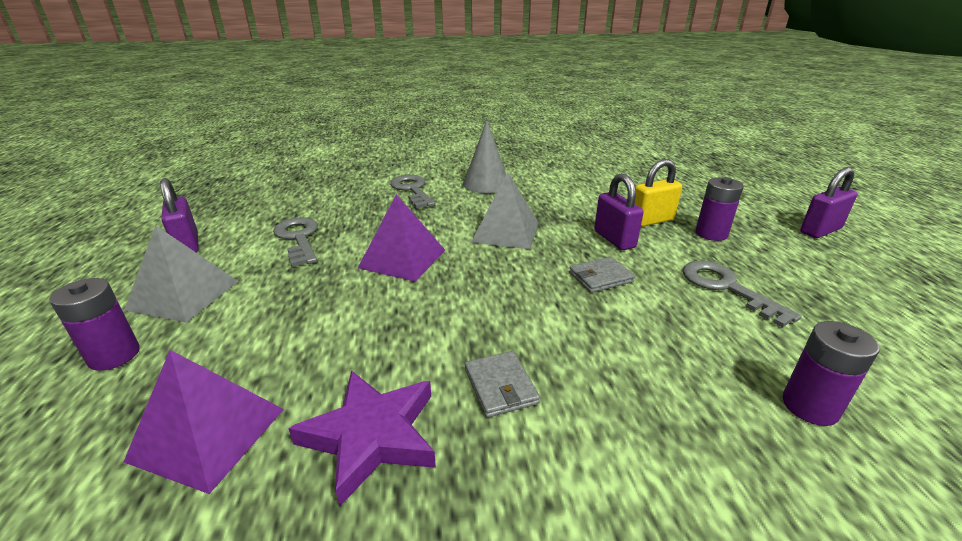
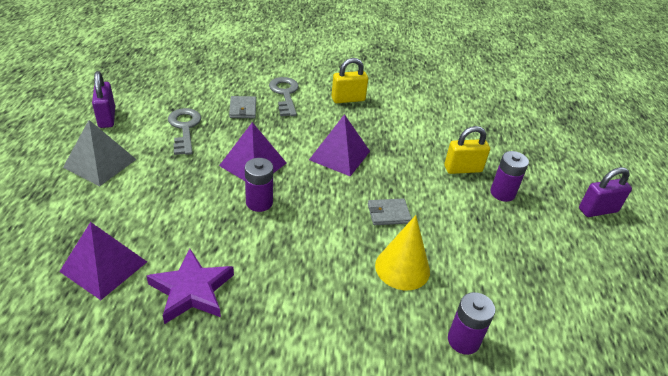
camera: 10 degrees right, 10 degrees up
(114, 355) = (56, 201): purple battery -> purple battery (259, 202)
(486, 183) = (348, 99): grey cone -> yellow padlock
(500, 386) = (278, 279): grey wallet -> grey wallet (243, 109)
(505, 232) = (339, 155): grey pyramid -> purple pyramid
(614, 239) = (420, 181): purple padlock -> none
(660, 333) = (402, 268): none -> yellow cone
(726, 288) = (476, 244): grey key -> none

